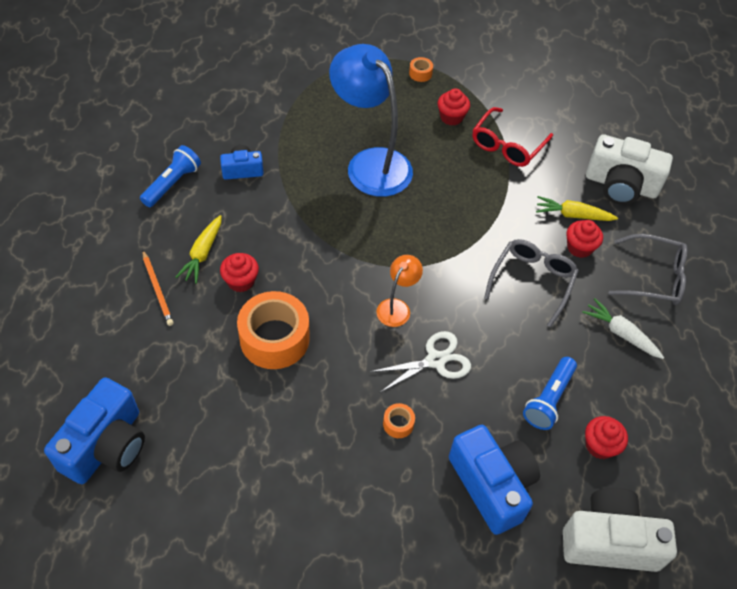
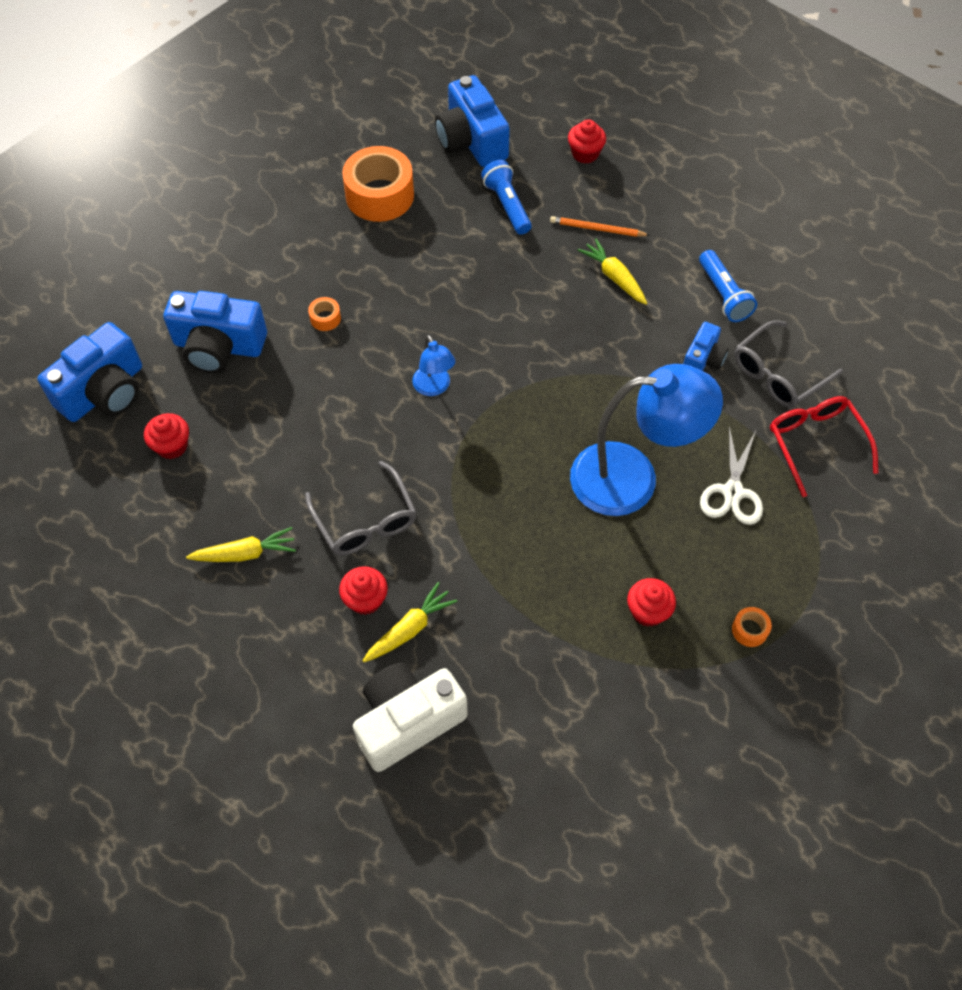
camera: 130 degrees right, 5 degrees up
(241, 281) = (559, 289): red cupcake -> red cupcake (585, 153)
(274, 338) = (478, 281): orange tape -> orange tape (379, 195)
(397, 307) = (434, 387): orange lamp -> blue lamp
(435, 360) = (356, 381): white scissors -> white scissors (732, 492)
(507, 145) = (559, 640): red glasses -> red glasses (816, 444)
(548, 399) = (244, 440): blue flashlight -> blue flashlight (507, 205)
(609, 541) = (104, 391): white camera -> blue camera
(621, 333) = (245, 553): white carrot -> yellow carrot
(653, 277) = (271, 643): grey glasses -> grey glasses (778, 374)

